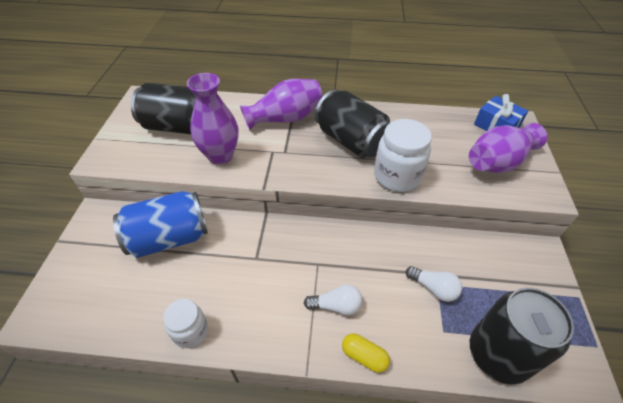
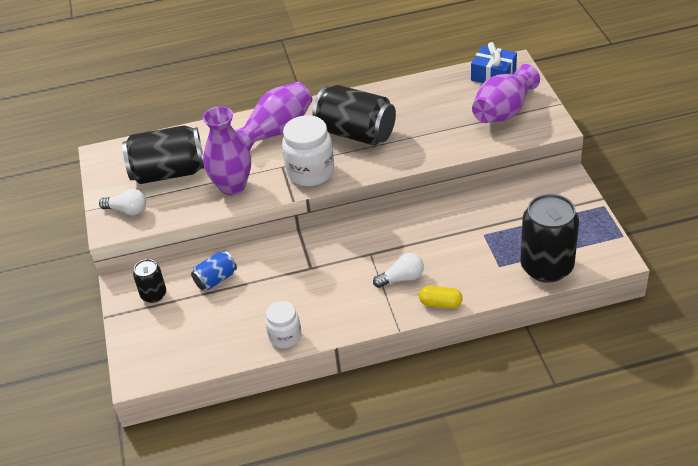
camera: 15 degrees left, 5 degrees down
(110, 234) = (153, 295): none -> black can
(169, 238) = (216, 279): blue can -> blue can, size x0.51
(397, 176) = (414, 152): white jar -> white jar (310, 172)
(433, 288) = (481, 238): white light bulb -> white light bulb (127, 210)

